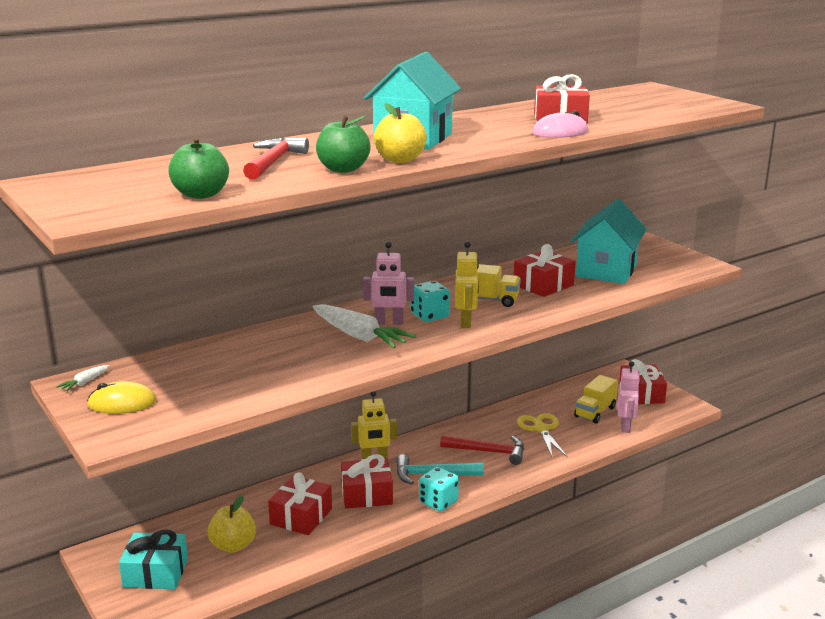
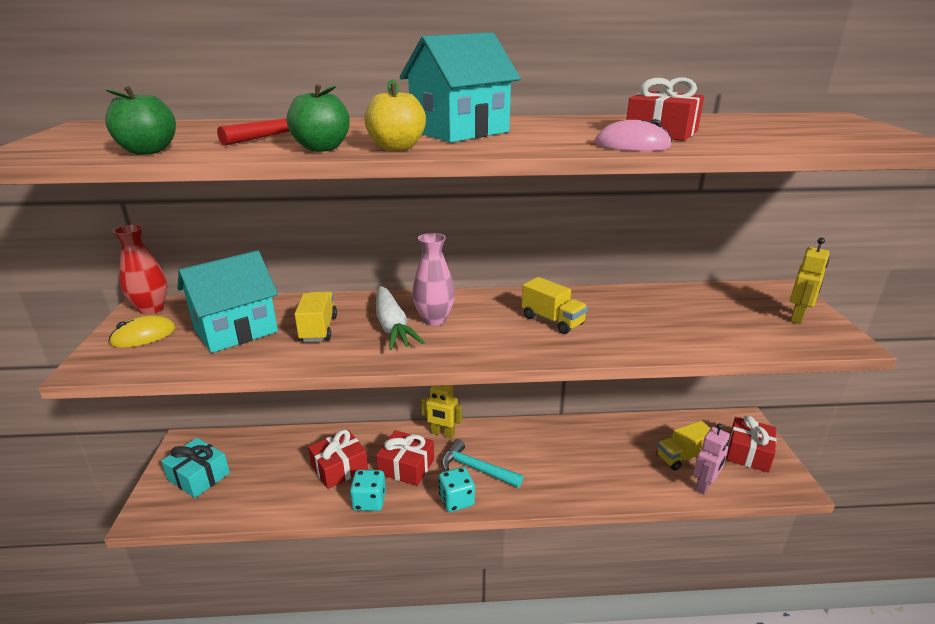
camera: 30 degrees right, 5 degrees up
(85, 382) = (151, 309): white carrot -> red vase
(122, 403) = (143, 336): yellow mouse -> yellow mouse turned 60 degrees counterclockwise
(233, 546) = (269, 474): yellow apple -> none
(293, 354) = (318, 329): none -> yellow truck
(389, 322) = (434, 319): pink robot -> pink vase
(430, 316) = (478, 323): turquoise dice -> turquoise dice (369, 501)
(466, 322) = (503, 339): yellow robot -> yellow robot (797, 317)
(488, 452) = (544, 463): red hammer -> none
(541, 429) = (613, 457): yellow scissors -> none
(543, 285) = (626, 319): red gift -> none
(606, 270) = (713, 319): turquoise house -> turquoise house (236, 330)

